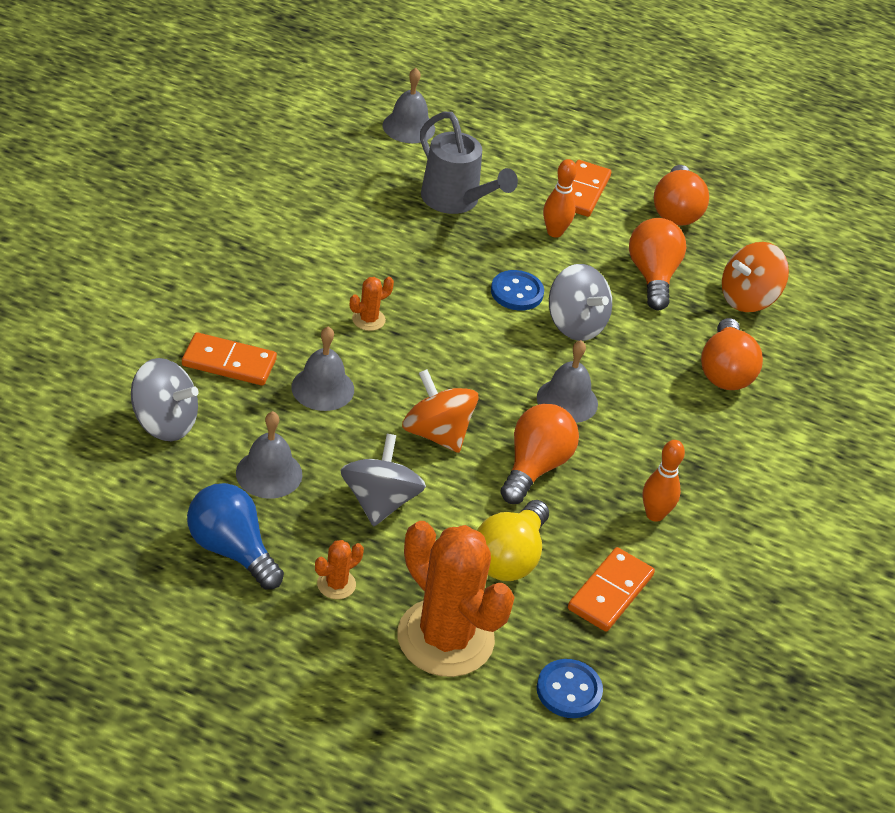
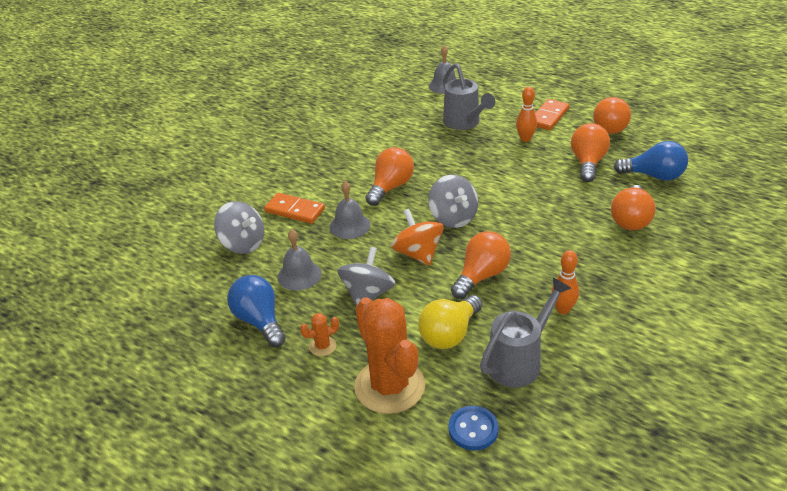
camera: 20 degrees right, 5 degrees down
(368, 319) = (390, 187): orange cactus -> orange light bulb
(517, 292) = (492, 172): blue button -> none
(567, 400) = (513, 235): grey bell -> none
(575, 324) = (528, 190): grey spinning top -> grey spinning top (453, 218)
(610, 592) = (519, 361): orange domino -> grey watering can
(748, 299) = (654, 176): orange spinning top -> blue light bulb

